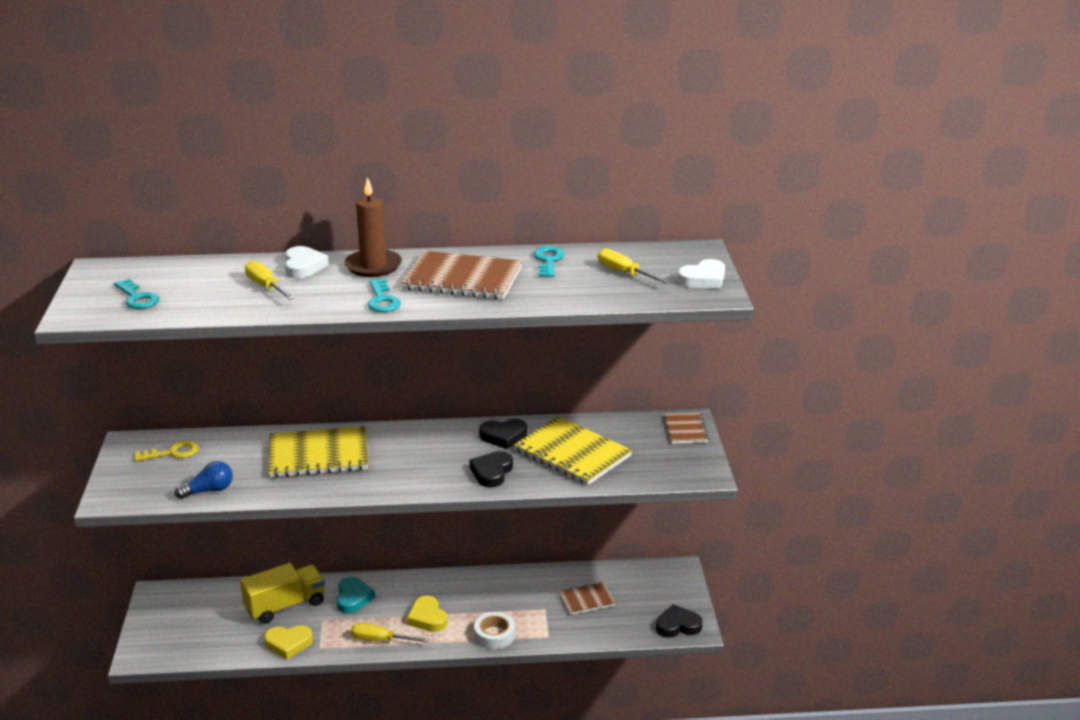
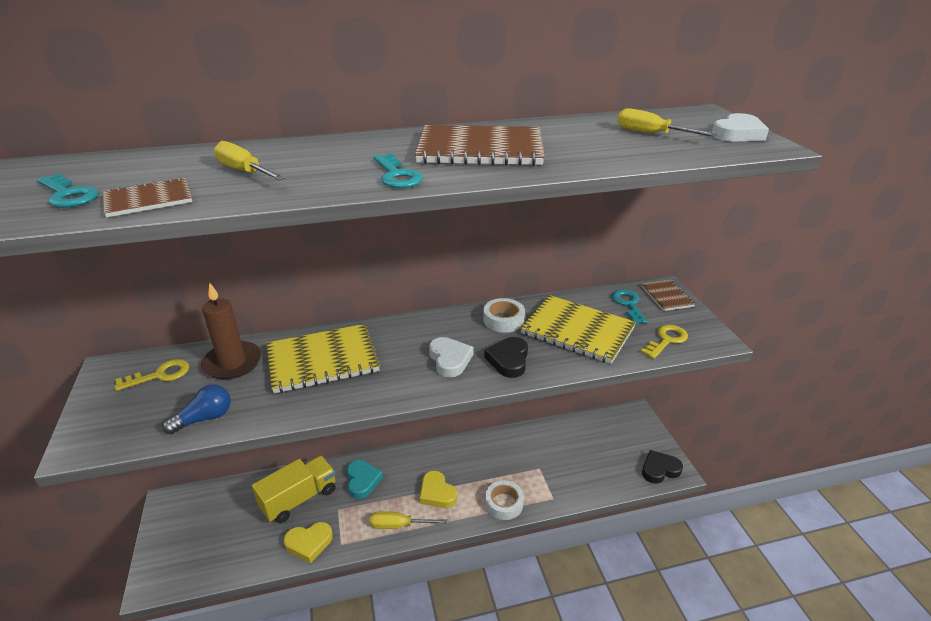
camera: 10 degrees left, 5 degrees up
(303, 266) = (287, 149): white heart -> white heart (450, 359)
(373, 266) = (370, 144): brown candle -> brown candle (232, 363)
(503, 436) = (503, 320): black heart -> white tape
(548, 261) = (561, 128): turquoise key -> turquoise key (628, 304)
(586, 599) = (572, 453): brown notebook -> brown notebook (148, 199)
(656, 471) = (666, 340): none -> yellow key

